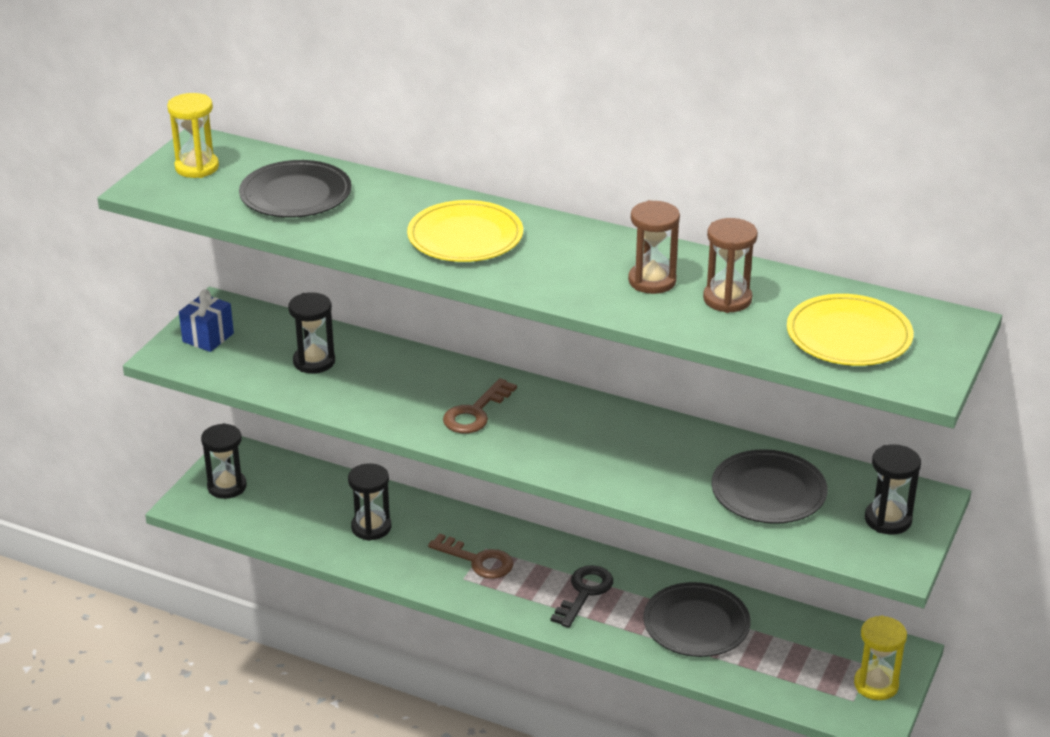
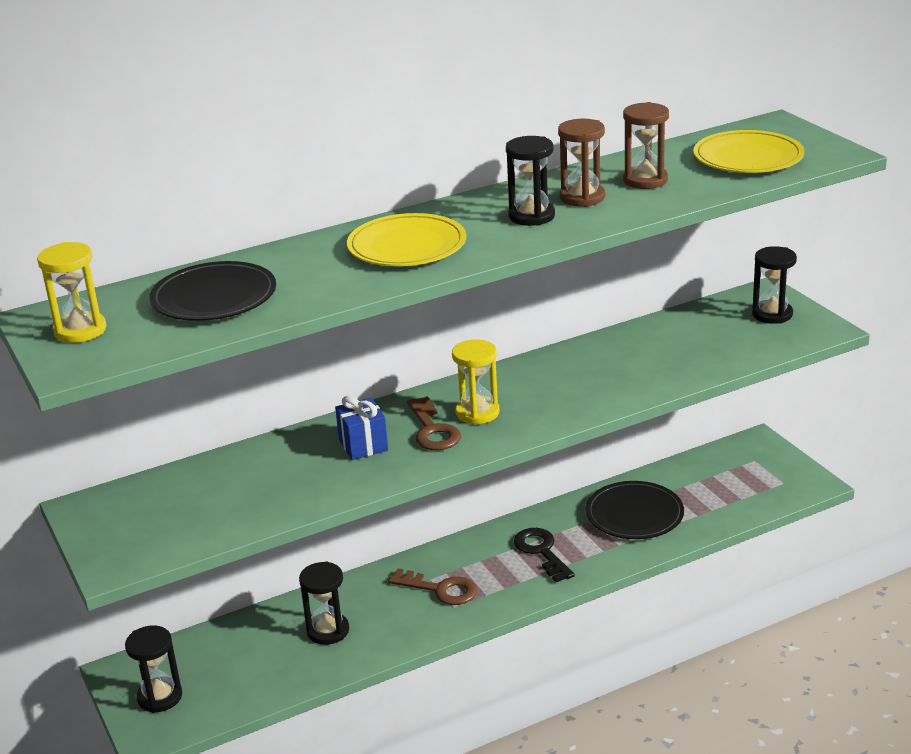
camera: 50 degrees left, 5 degrees down
(208, 337) = (121, 531): blue gift -> blue gift (363, 445)
(314, 362) = (247, 484): black hourglass -> black hourglass (531, 216)
(477, 560) = (440, 589): brown key -> brown key turned 45 degrees clockwise
(768, 491) = (689, 345): black plate -> none
(876, 685) = (776, 466): yellow hourglass -> yellow hourglass (477, 413)

